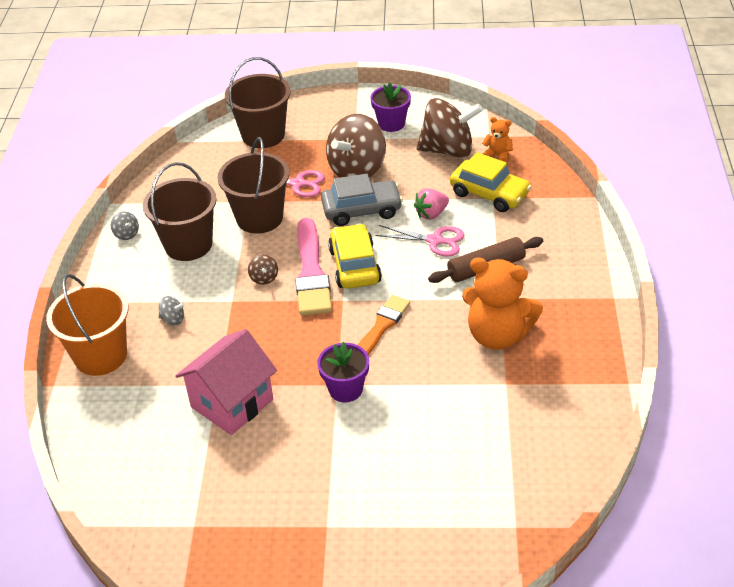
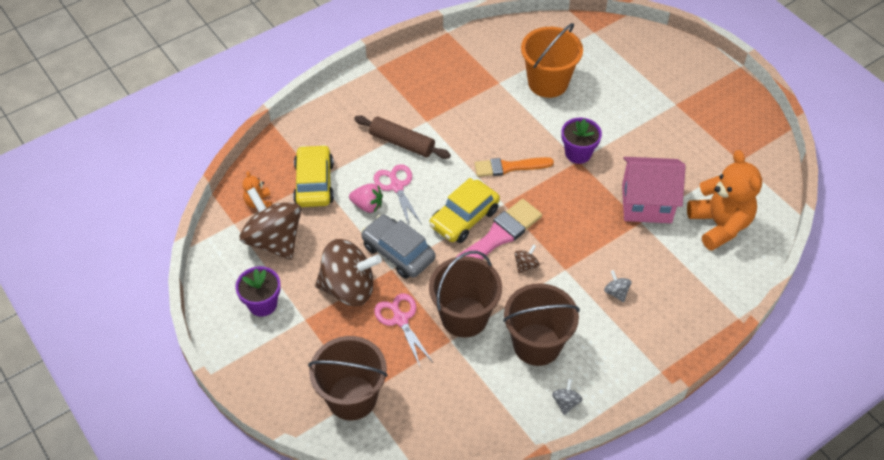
camera: 130 degrees left, 10 degrees up
(101, 356) = (688, 310): orange bucket -> orange bucket (548, 83)
(498, 335) = (462, 105): orange teddy bear -> orange teddy bear (719, 225)

